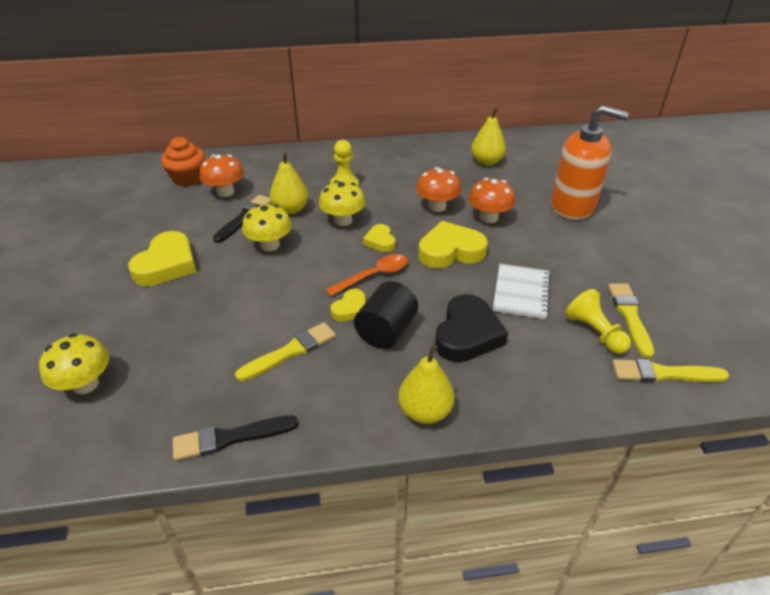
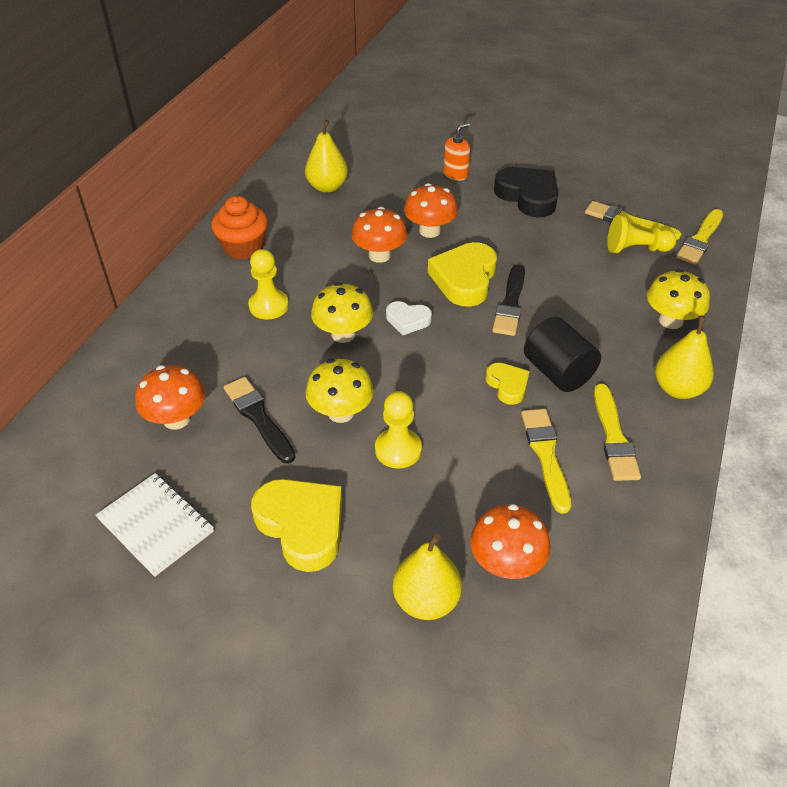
camera: 60 degrees left, 5 degrees up
(85, 384) = (495, 665): yellow mushroom -> yellow mushroom (670, 320)
(174, 362) = (506, 563): none -> orange mushroom
(188, 178) = (97, 449): orange cupcake -> orange cupcake (243, 247)
(230, 438) = (648, 542): black brush -> black brush (510, 304)
(252, 279) = (398, 450): none -> yellow pawn
(290, 209) = (278, 369): yellow pear -> yellow pear (426, 600)
(335, 385) = (614, 437): none -> yellow brush
(373, 276) = (464, 348): orange spoon -> none
(380, 241) = (407, 320): yellow heart -> white heart
(467, 334) = (595, 321): black heart -> black heart (528, 196)
(521, 293) = (559, 264): white notebook -> white notebook (156, 525)
(573, 206) = (455, 174): orange soap dispenser -> orange soap dispenser, size x0.45

